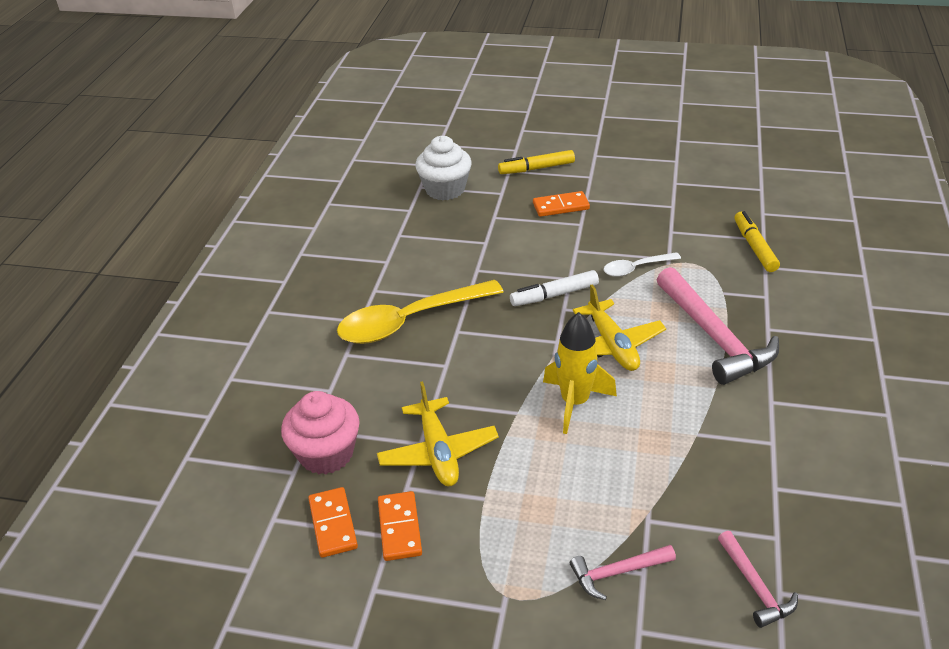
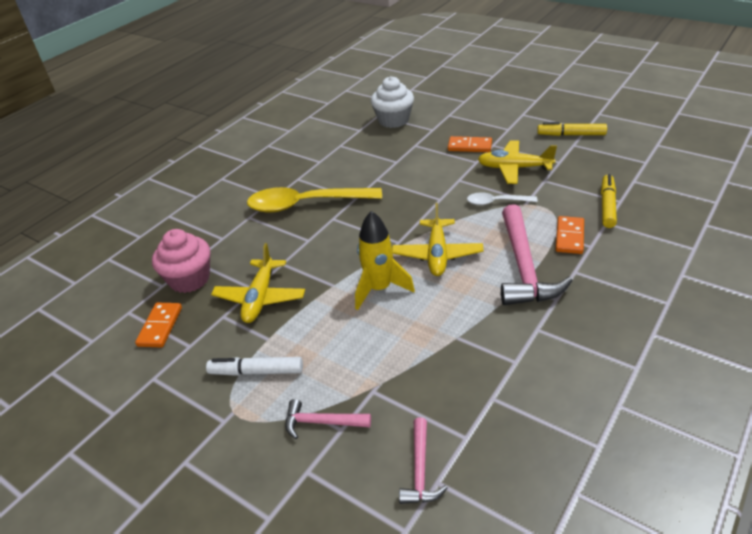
camera: 25 degrees right, 0 degrees up
(400, 528) = (199, 342): orange domino -> orange domino (569, 237)
(536, 168) = (470, 116): yellow marker -> yellow marker (571, 135)
(554, 295) = (419, 208): white marker -> white marker (256, 371)
(629, 223) = (514, 168): none -> yellow plane

